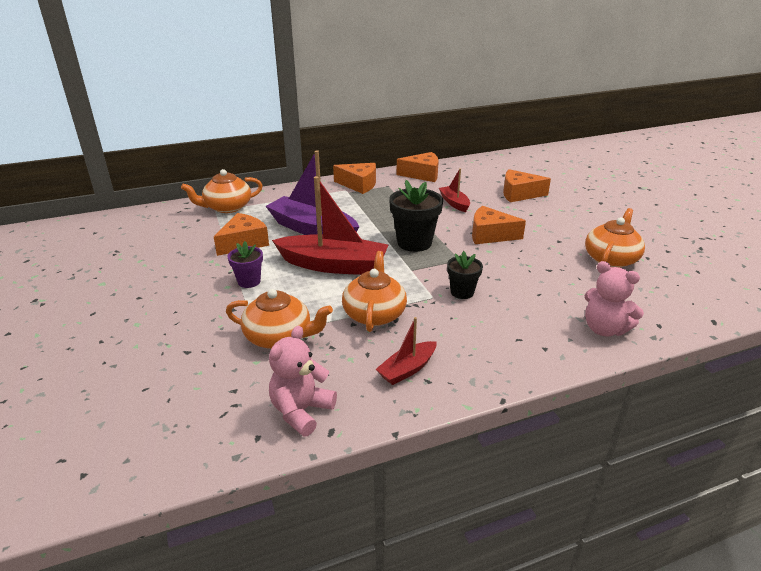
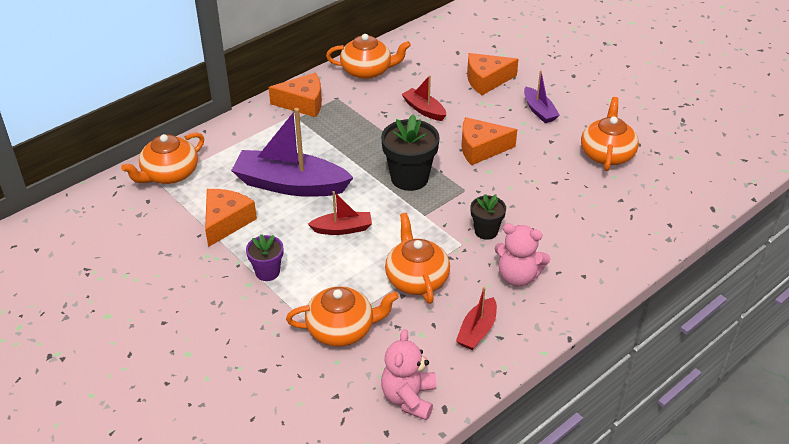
camera: 20 degrees left, 10 degrees up
(333, 265) = (342, 229): red boat -> red boat, size x0.50
(422, 174) = (367, 71): orange cheese -> orange teapot
(557, 219) = (539, 111): none -> purple boat
(604, 329) = (626, 241): pink teddy bear -> pink teddy bear (518, 276)

